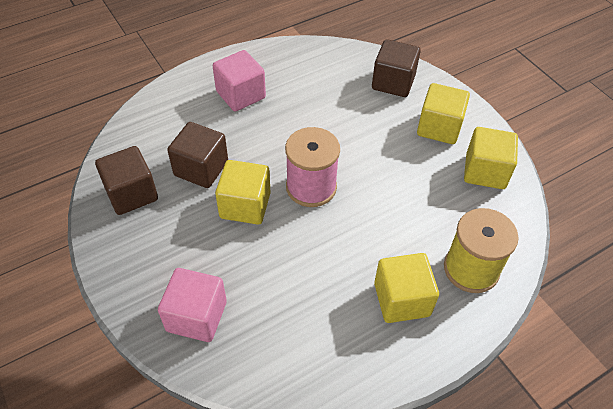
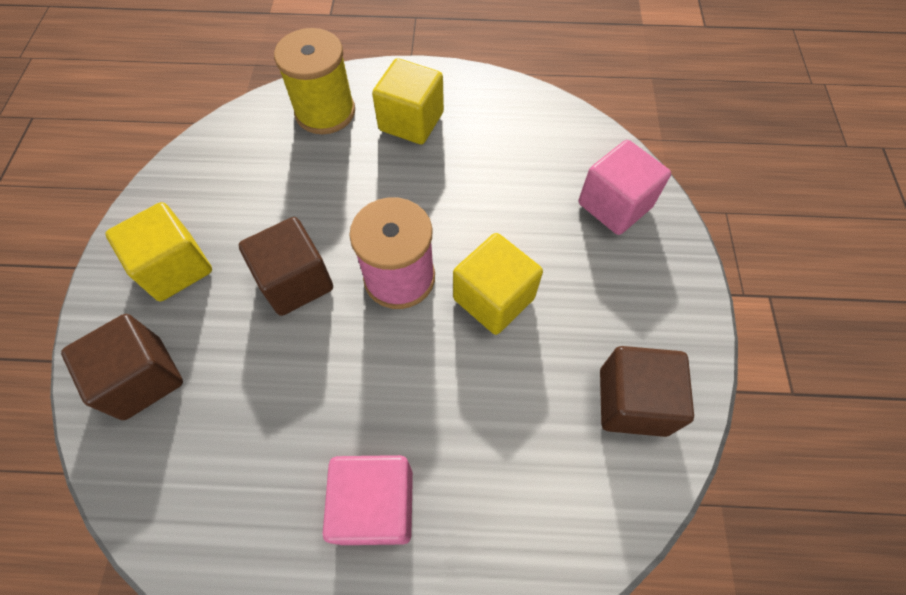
camera: 145 degrees left, 10 degrees up
(201, 168) = (518, 388): brown cube -> brown cube (296, 281)
(485, 171) = (197, 186): yellow cube -> none

